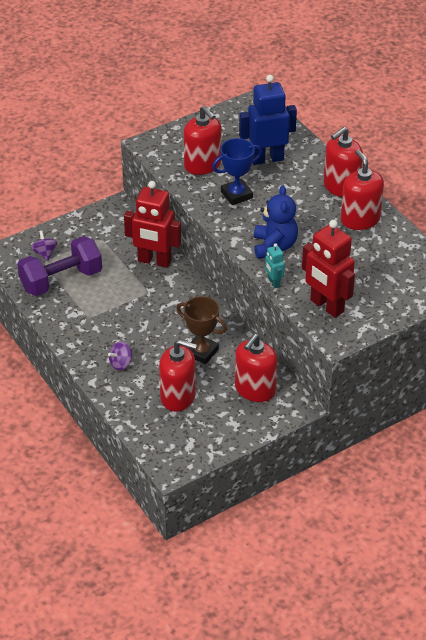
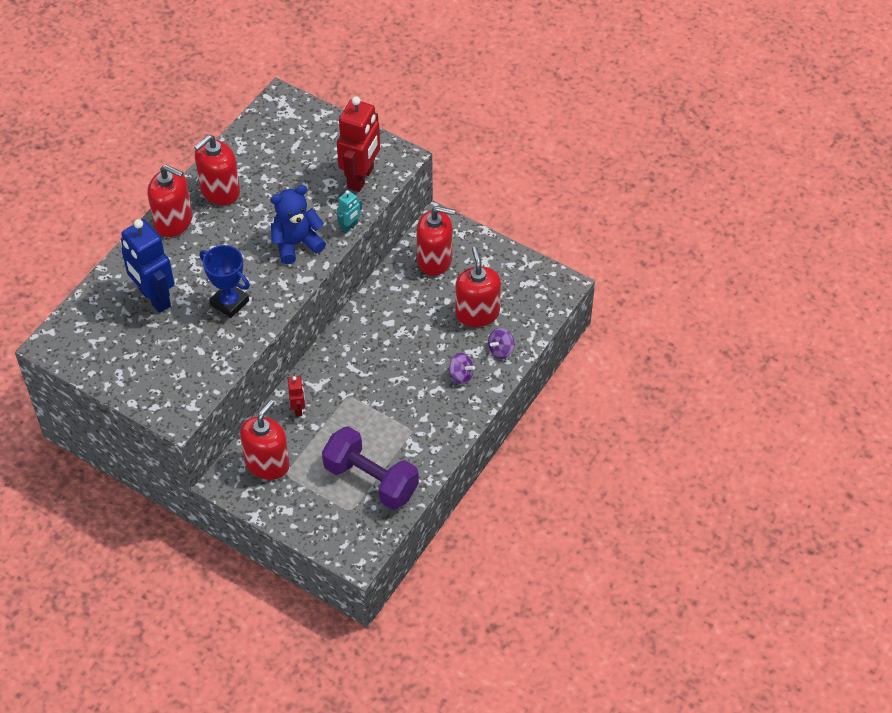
camera: 115 degrees left, 10 degrees up
(45, 253) = (336, 516): purple spinning top -> purple spinning top (501, 350)
(154, 261) = (298, 409): red robot -> red robot, size x0.47
(201, 352) = (409, 317): brown trophy -> none
(202, 165) = (191, 351): red soap dispenser -> red soap dispenser (267, 463)

